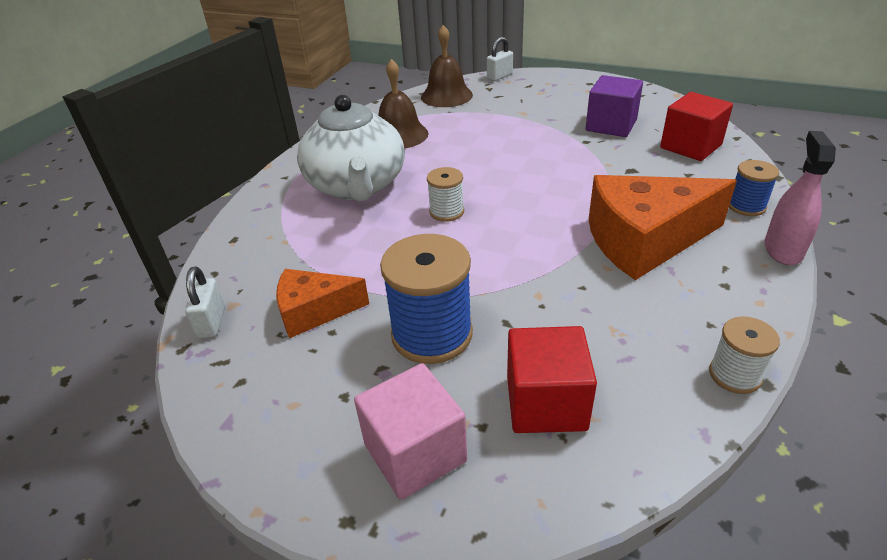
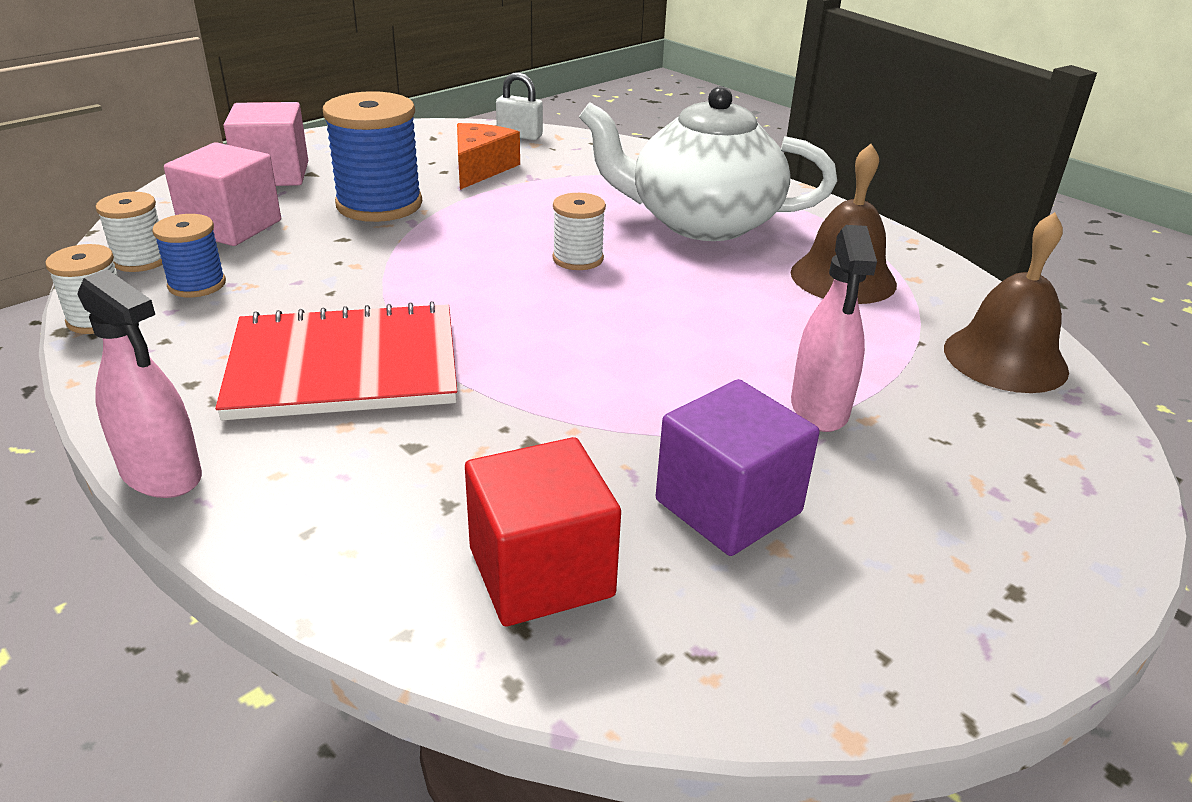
camera: 110 degrees right, 5 degrees down
(499, 76) = (1110, 457): white padlock -> none
(527, 121) = (819, 408): none -> pink spray bottle
(546, 403) = (231, 226): red cube -> pink cube
(644, 241) = (344, 366): orange cheese -> red notebook
(650, 419) = (141, 260): none -> white spool
(746, 206) = (287, 510): blue spool -> blue spool (197, 284)

